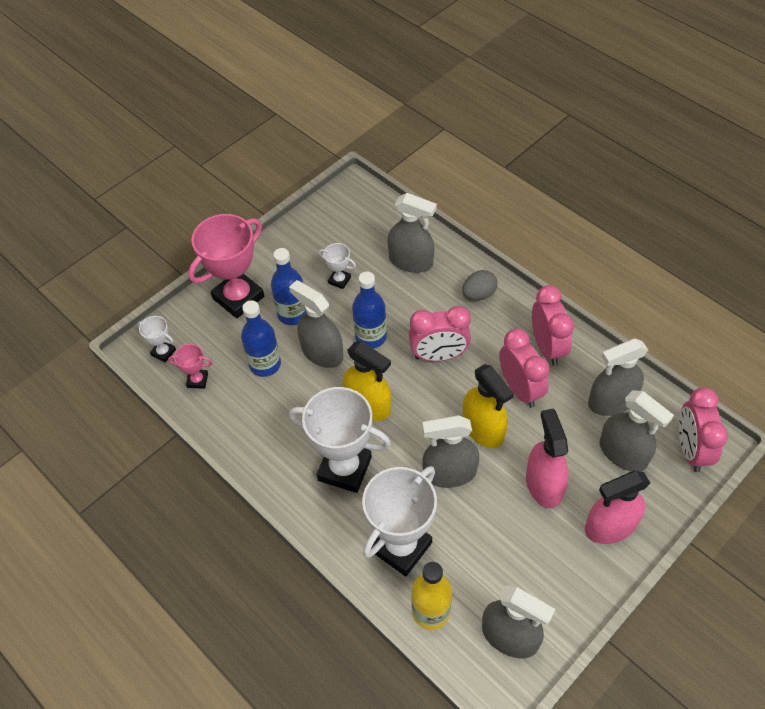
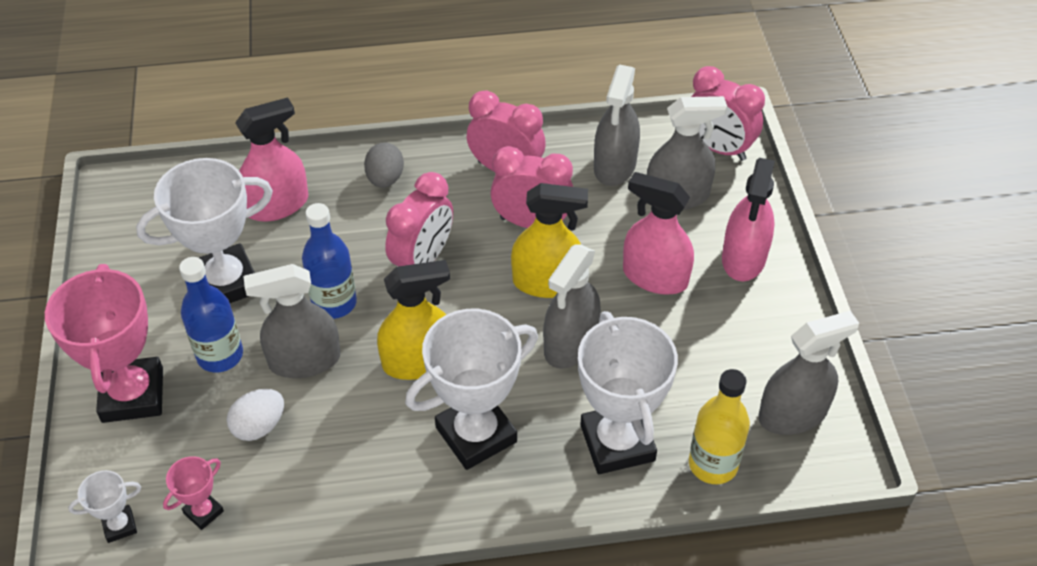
camera: 55 degrees left, 5 degrees down
(265, 364) = (259, 426): blue bottle -> white egg
(339, 280) = (226, 282): white trophy -> white trophy, size x2.17
(411, 261) = (277, 205): grey spray bottle -> pink spray bottle

